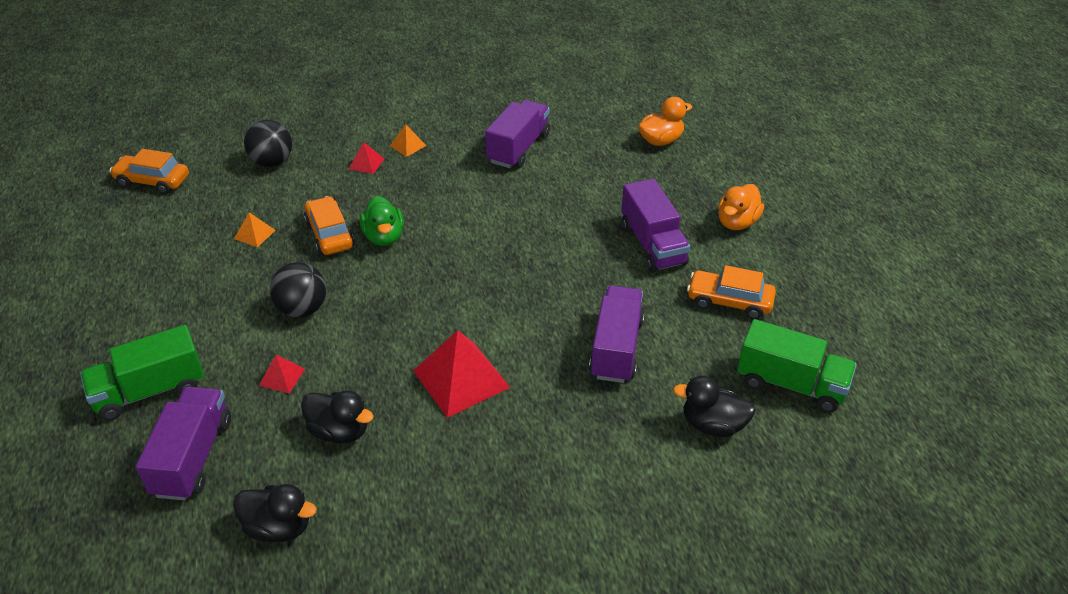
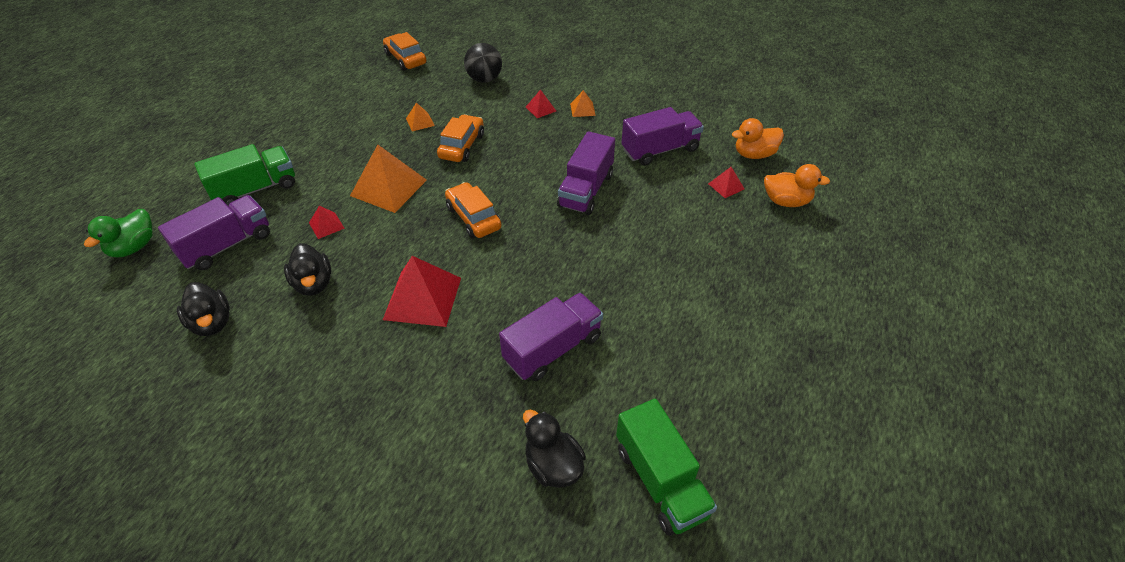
camera: 40 degrees right, 5 degrees up
(150, 391) = (255, 189): green truck -> green truck turned 135 degrees clockwise
(302, 309) = (388, 187): black ball -> orange pyramid
(384, 237) = (492, 166): green duck -> green duck (134, 247)
(604, 151) = (726, 186): none -> red pyramid
(652, 244) = (679, 283): purple truck -> purple truck (586, 190)
(729, 302) = (689, 371): orange car -> orange car (473, 218)
(737, 222) = (776, 307): orange duck -> orange duck (754, 154)

